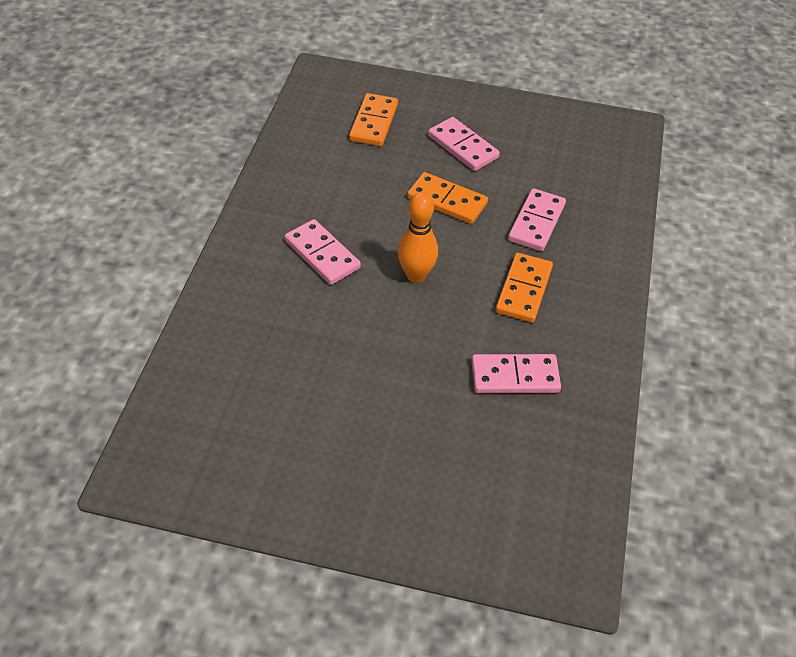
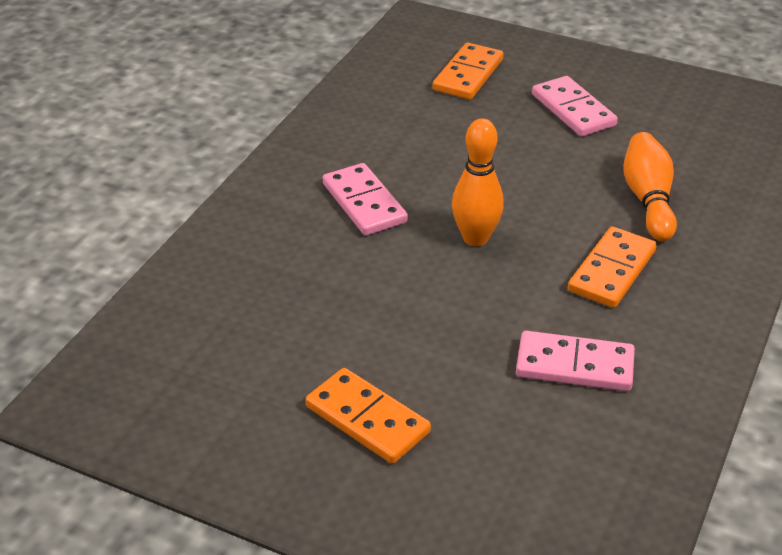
camera: 15 degrees right, 10 degrees down
(447, 201) = (537, 164): orange domino -> orange domino (367, 419)
(536, 222) = (648, 199): pink domino -> orange bowling pin

